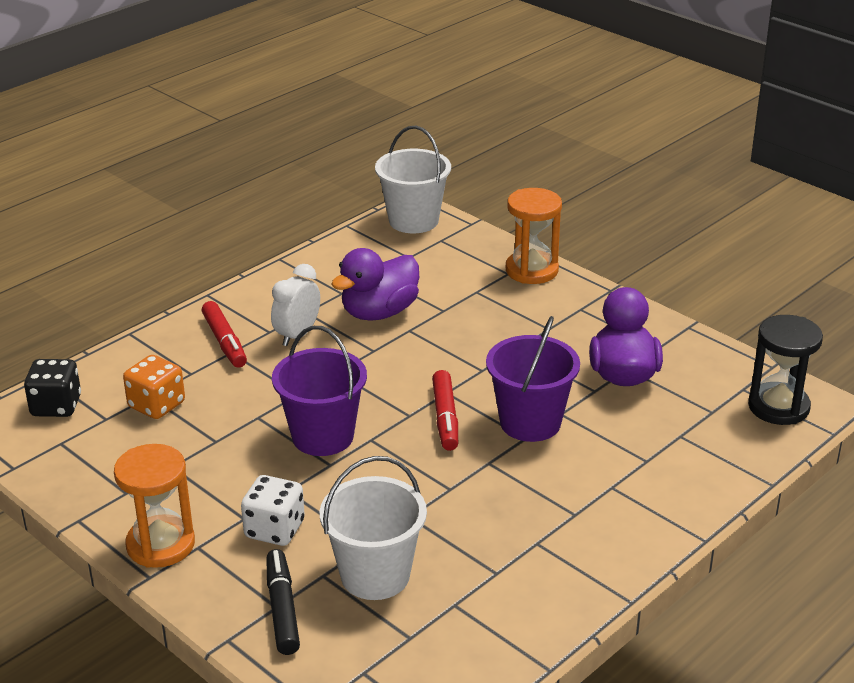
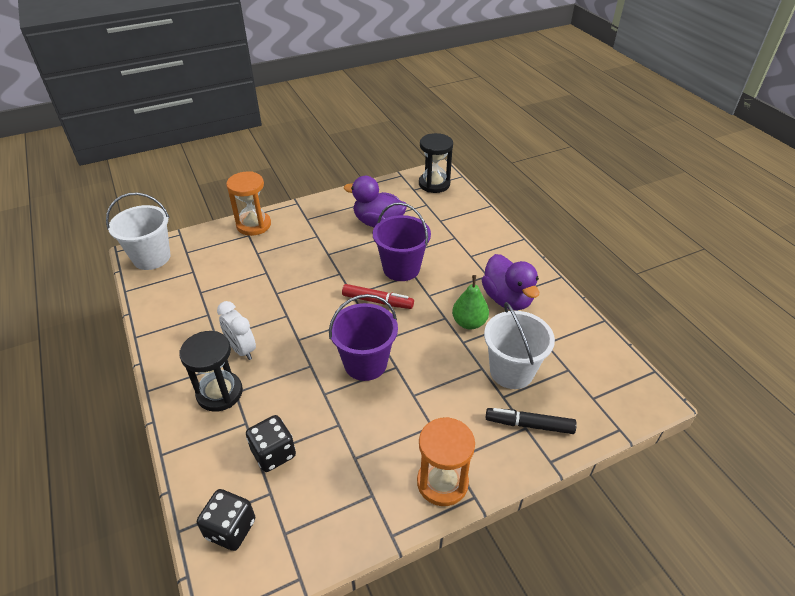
camera: 70 degrees left, 10 degrees up
(157, 405) = (273, 453): orange dice -> black dice
(224, 342) = (219, 393): red marker -> black hourglass
(274, 529) = (451, 411): white dice -> none
(379, 312) = (246, 301): purple duck -> purple duck (507, 299)
(453, 514) = (469, 323): none -> green pear

